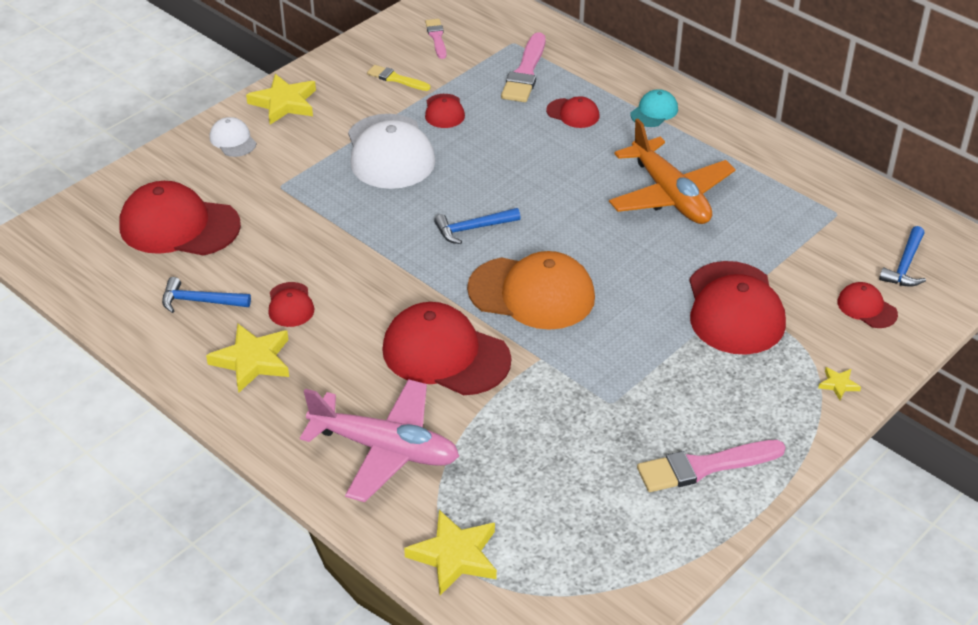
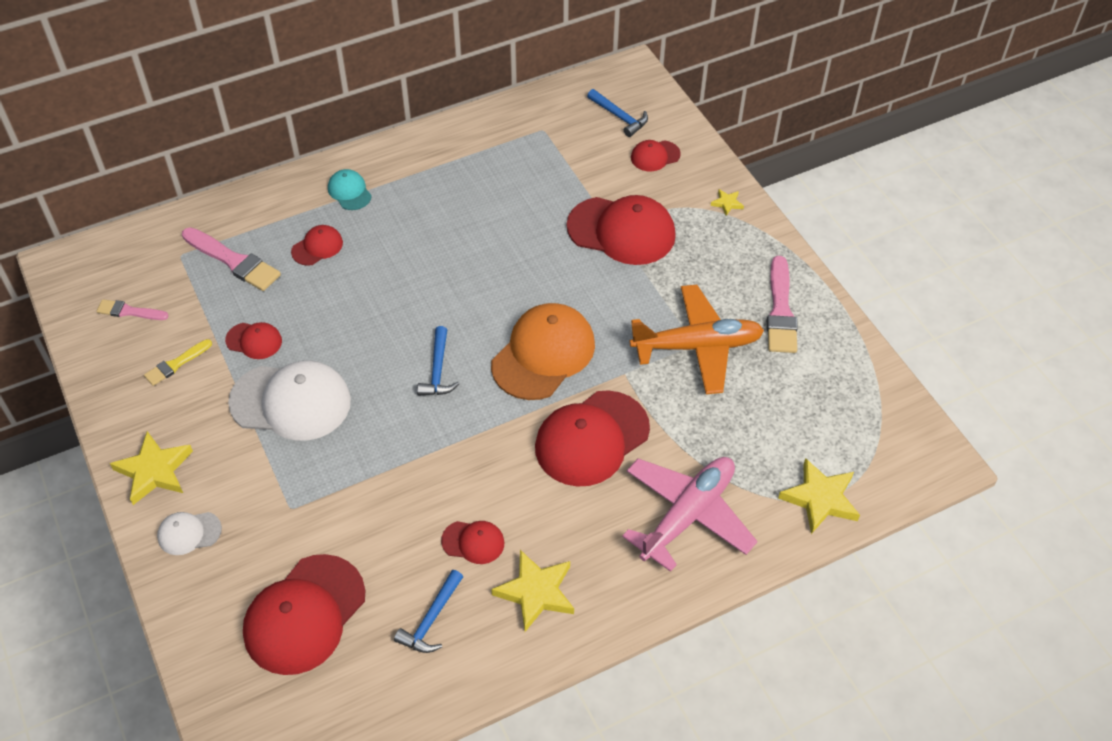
camera: 70 degrees left, 10 degrees up
(670, 195) = (466, 221): orange plane -> orange plane (697, 346)

